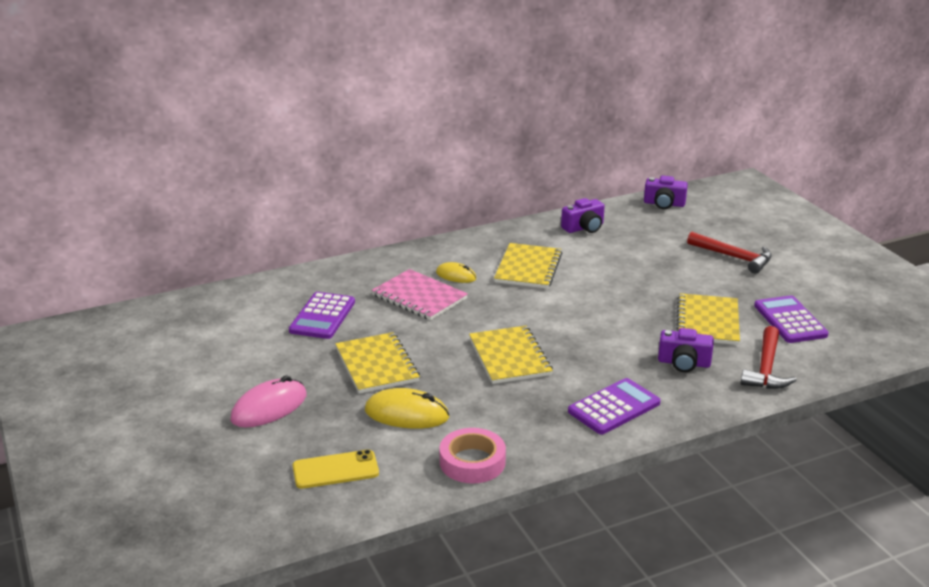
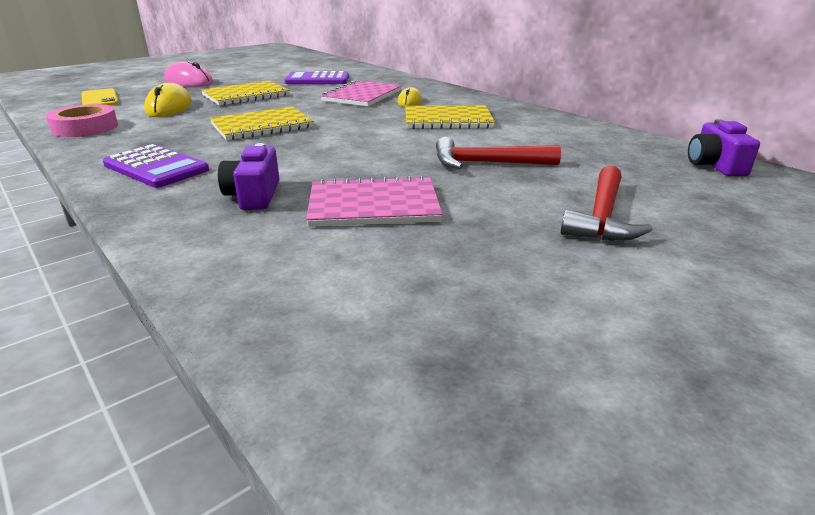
camera: 75 degrees right, 0 degrees up
(584, 228) = (573, 133): purple camera -> none
(708, 321) = (373, 205): yellow notebook -> pink notebook
(766, 368) = (240, 251): red hammer -> red hammer (486, 163)
(790, 320) = (410, 269): purple calculator -> none

